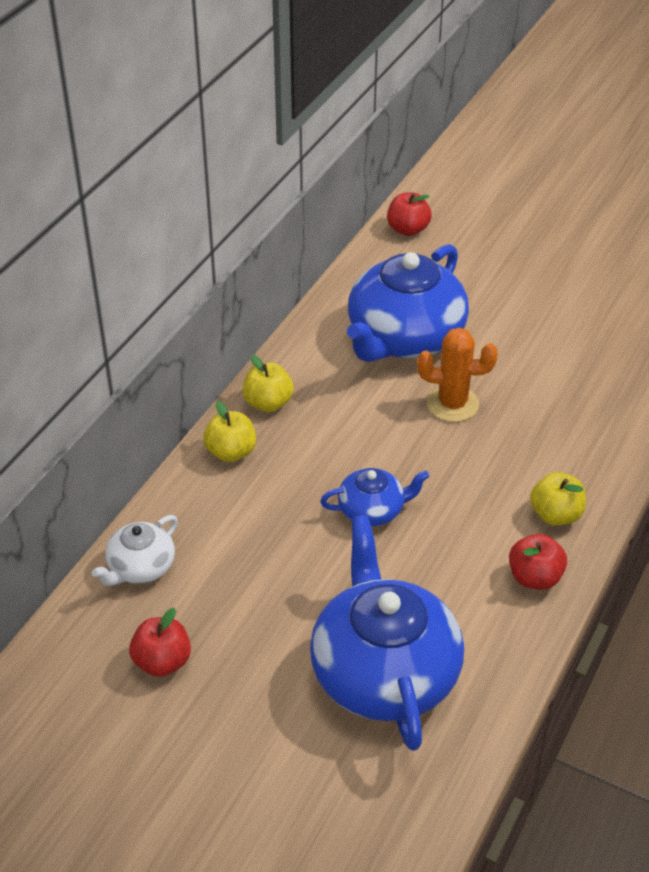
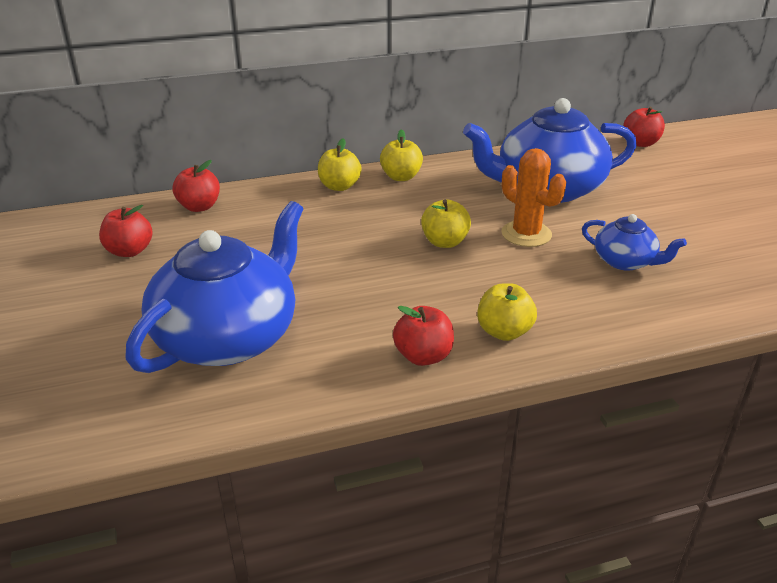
camera: 45 degrees right, 10 degrees down
(140, 567) = (199, 207): white teapot -> red apple
(372, 510) = (373, 255): blue teapot -> blue teapot (625, 261)
(405, 456) = (444, 242): none -> yellow apple

